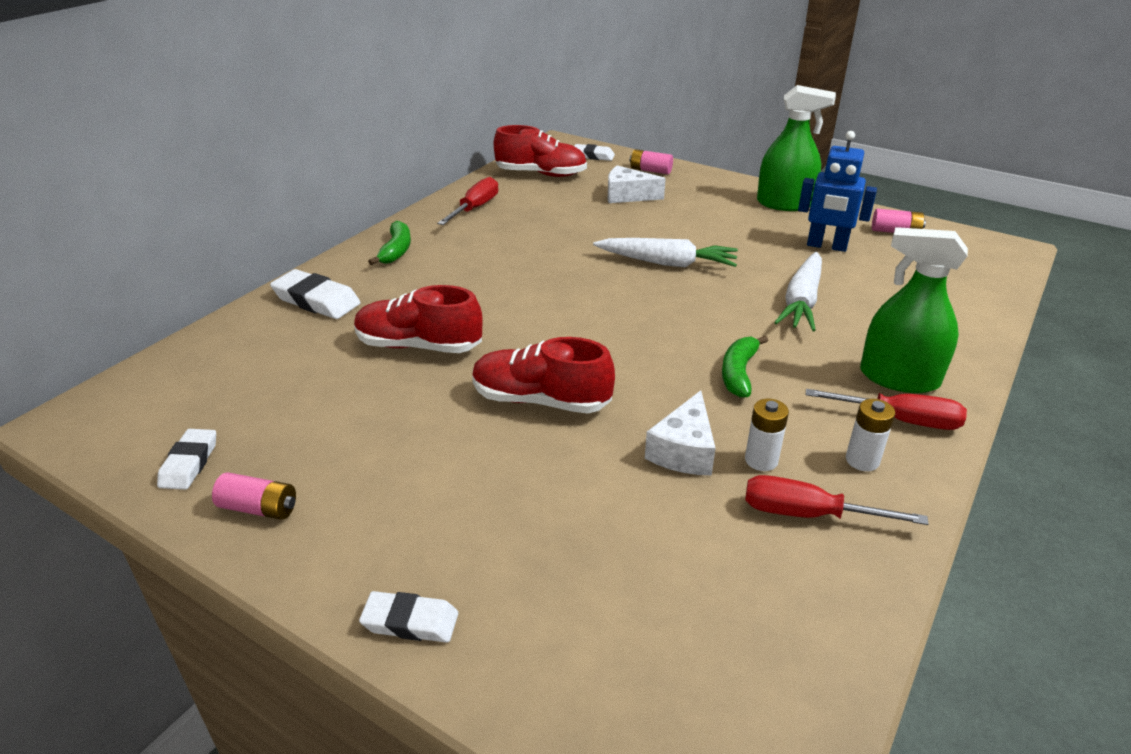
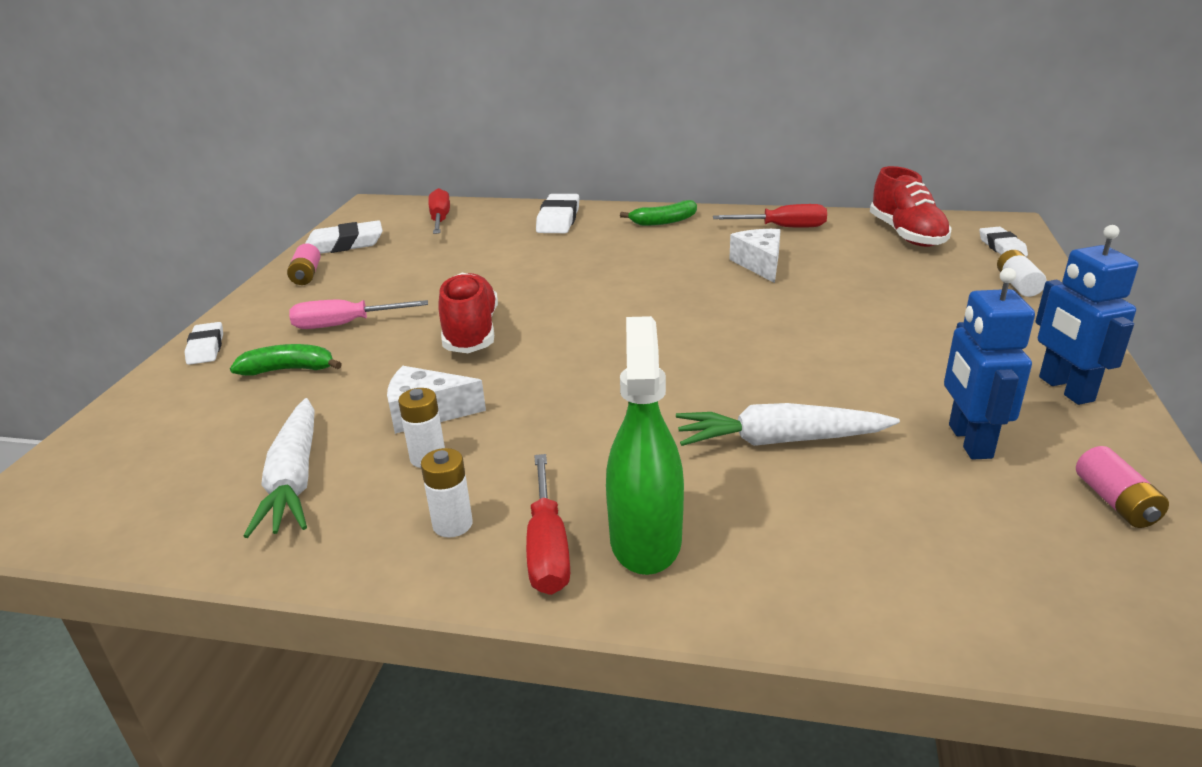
camera: 70 degrees right, 5 degrees down
(189, 463) = (345, 244): white eraser -> white eraser, size x1.52
(419, 346) = (521, 268): red shoe -> none
(447, 487) = (343, 325): none -> pink screwdriver
(627, 196) = (922, 286): white cheese -> white cheese (759, 264)
(650, 170) = (1017, 284): pink battery -> white battery
(667, 263) = (781, 339): white carrot -> white carrot (294, 479)
(739, 373) = (579, 421): green banana -> green banana (289, 370)
(784, 204) = (1065, 389): green spray bottle -> blue robot
(806, 514) = (351, 496): red screwdriver -> red screwdriver (440, 219)

